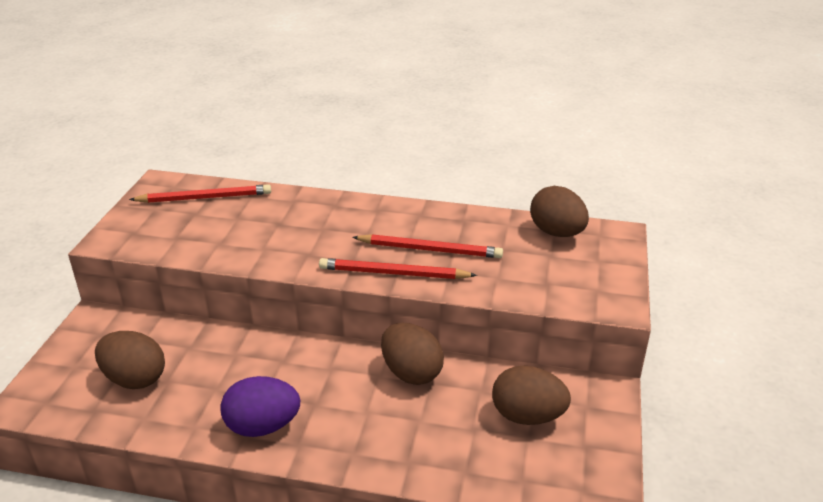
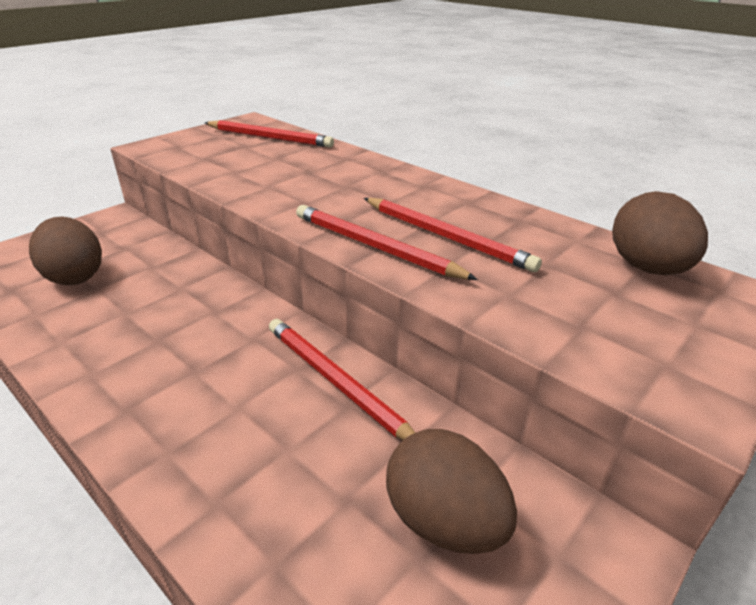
camera: 30 degrees right, 0 degrees up
(262, 426) = (116, 371): purple egg -> none
(411, 373) = (336, 382): brown egg -> red pencil

